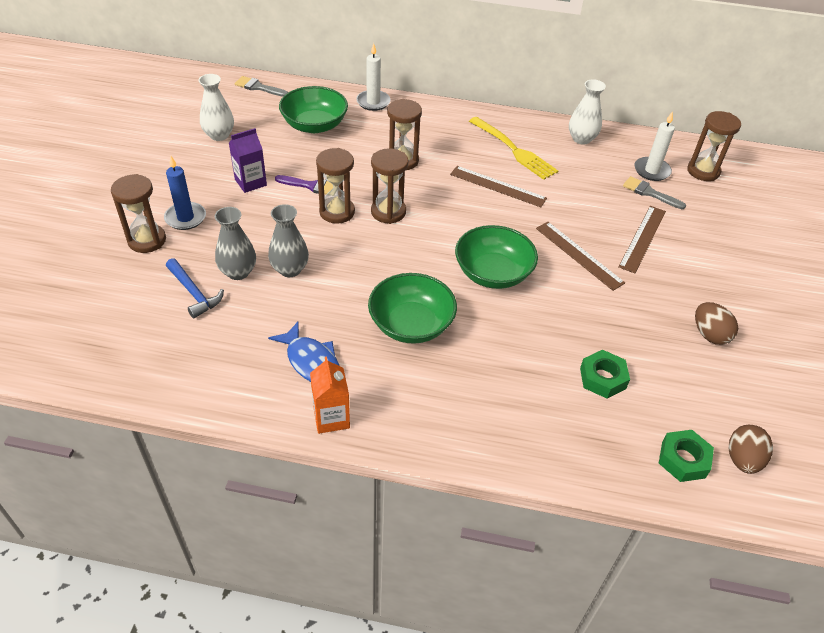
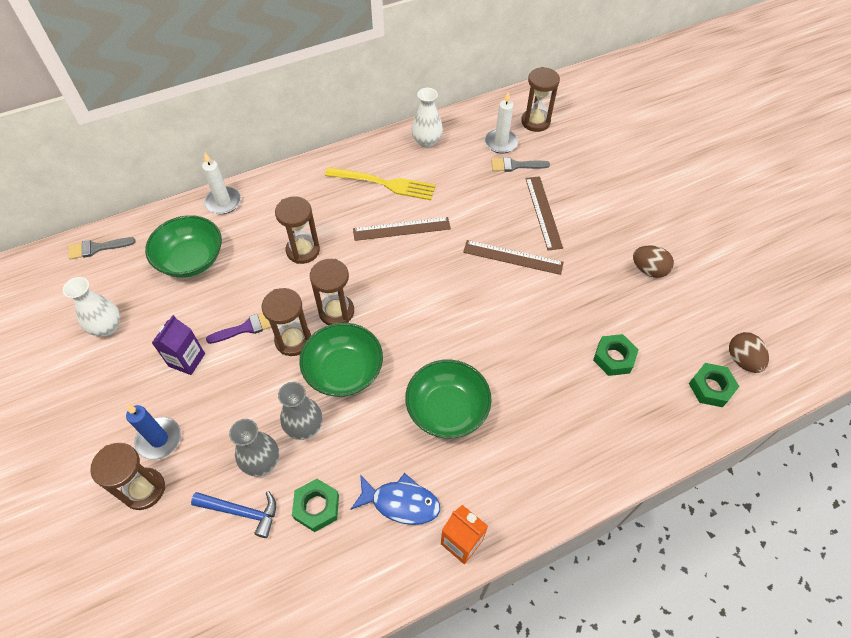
camera: 35 degrees left, 10 degrees up
(247, 323) = (316, 507): none -> green nut
(493, 273) = (466, 317): green bowl -> green bowl (344, 371)

